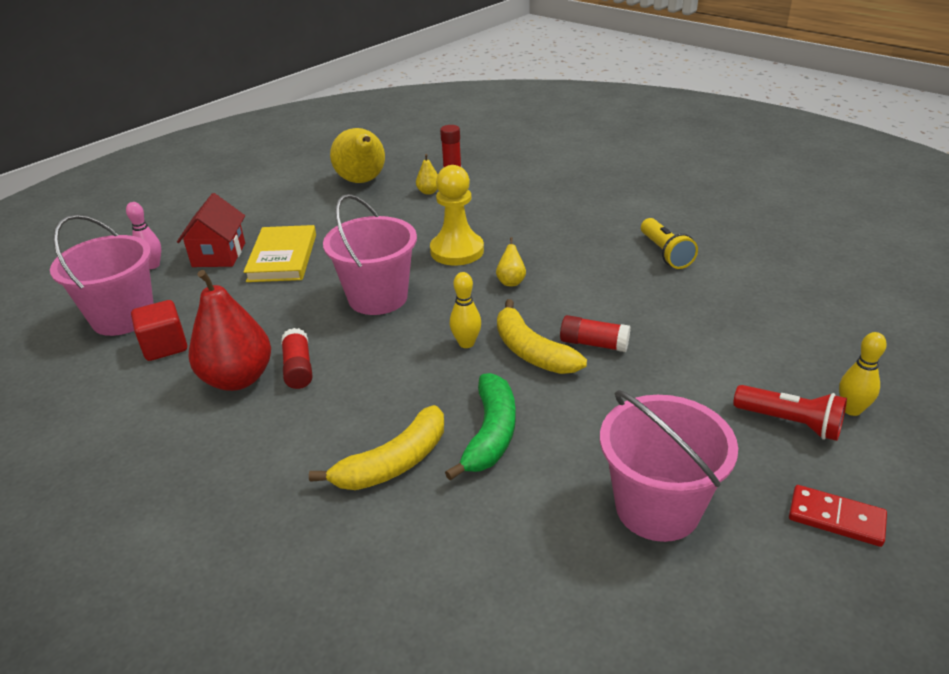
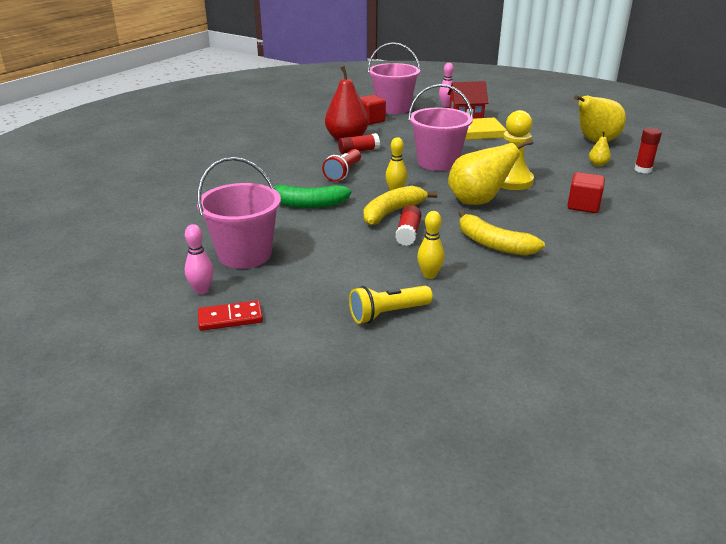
camera: 80 degrees right, 5 degrees down
(393, 463) = (282, 181): yellow banana -> yellow banana (493, 244)
(511, 282) = (478, 201): yellow pear -> yellow pear, size x2.26
(534, 219) = (583, 206): none -> red cube
(665, 253) = (561, 265): yellow flashlight -> yellow flashlight (388, 314)
(770, 556) = (202, 290): none -> pink bowling pin
(790, 423) = (328, 309): red flashlight -> red flashlight (343, 173)
(836, 518) = (230, 318): red domino -> red domino turned 60 degrees clockwise
(851, 409) = (348, 341): yellow bowling pin -> yellow bowling pin (429, 275)

